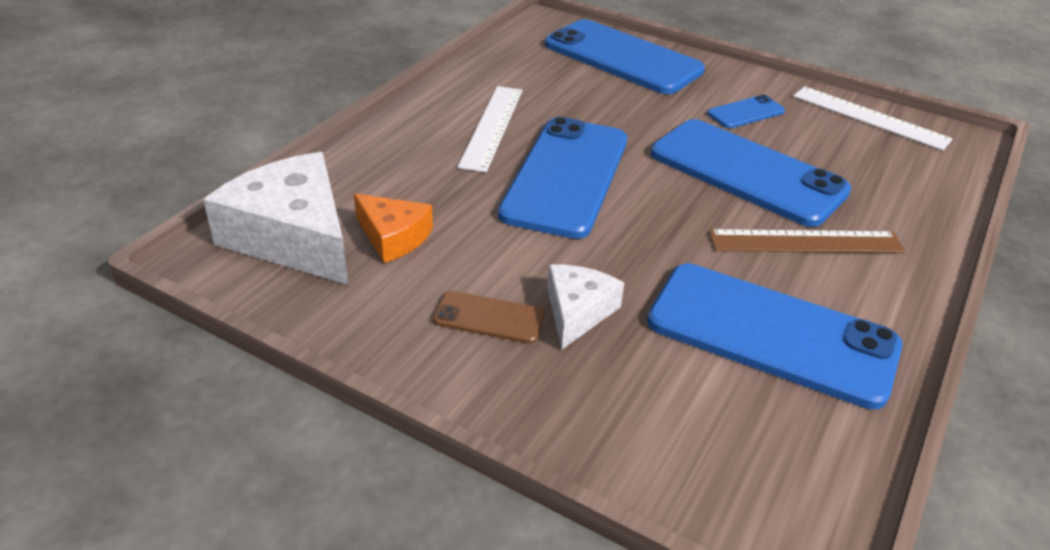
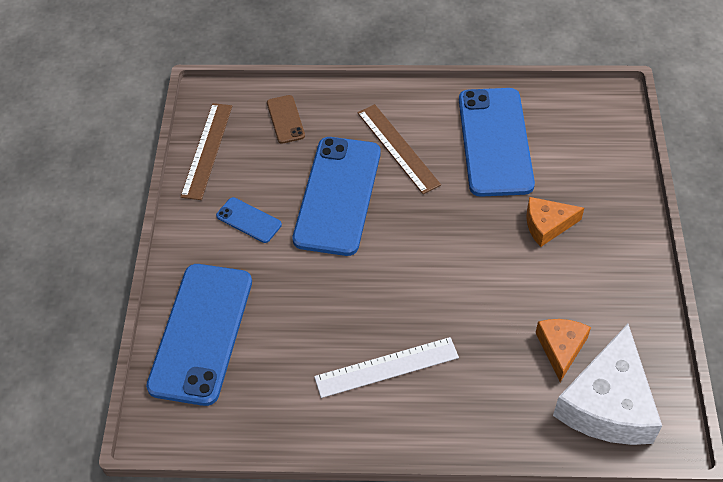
camera: 115 degrees left, 15 degrees up
(489, 318) = (586, 261): brown phone -> brown phone (285, 119)
(566, 176) = (419, 289): blue phone -> none
(577, 312) = (547, 225): white cheese -> orange cheese
(869, 118) = (207, 150): white ruler -> brown ruler

